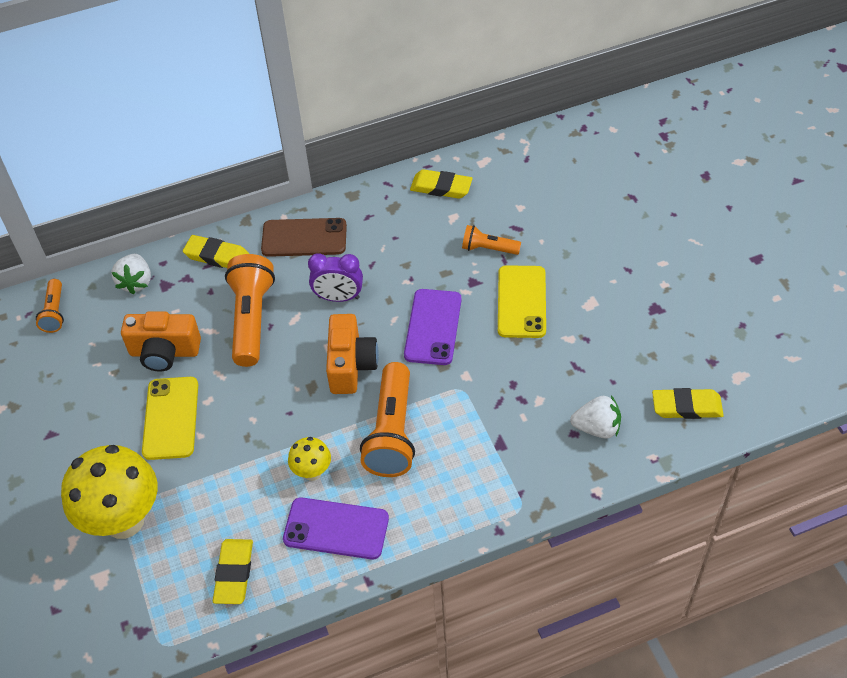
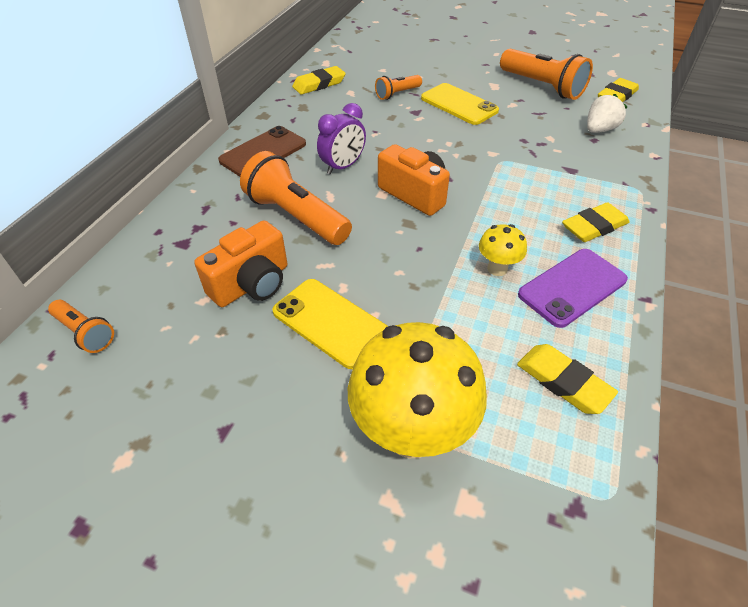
camera: 50 degrees left, 5 degrees down
(136, 282) = (149, 258): white strawberry -> none
(217, 256) = (204, 200): yellow eraser -> yellow eraser (594, 226)
(392, 432) = (504, 208): orange flashlight -> orange flashlight (542, 86)
(433, 327) = (431, 144): purple phone -> none

